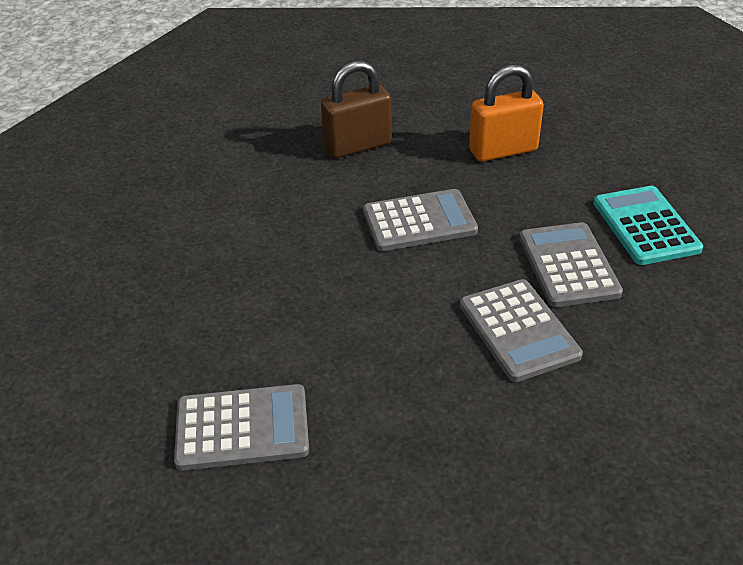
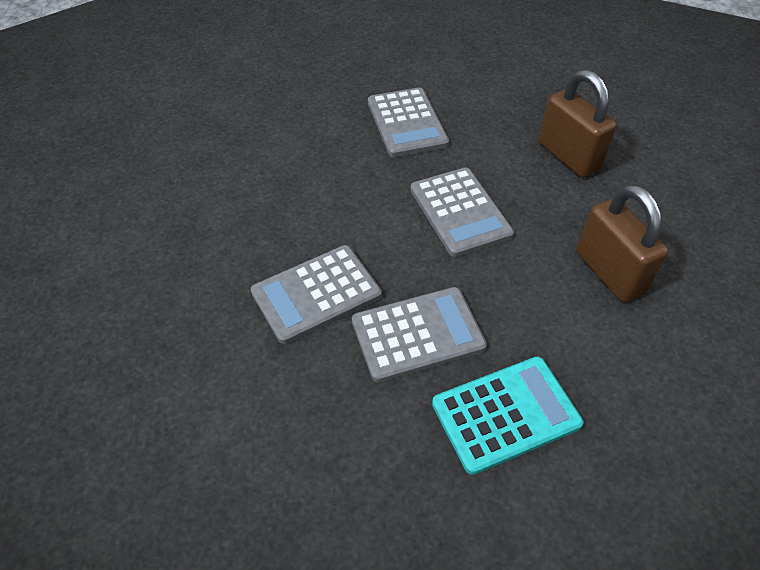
camera: 80 degrees right, 10 degrees up
(242, 428) = (206, 140): grey calculator -> grey calculator (406, 123)
(503, 150) = (609, 272): orange padlock -> brown padlock

